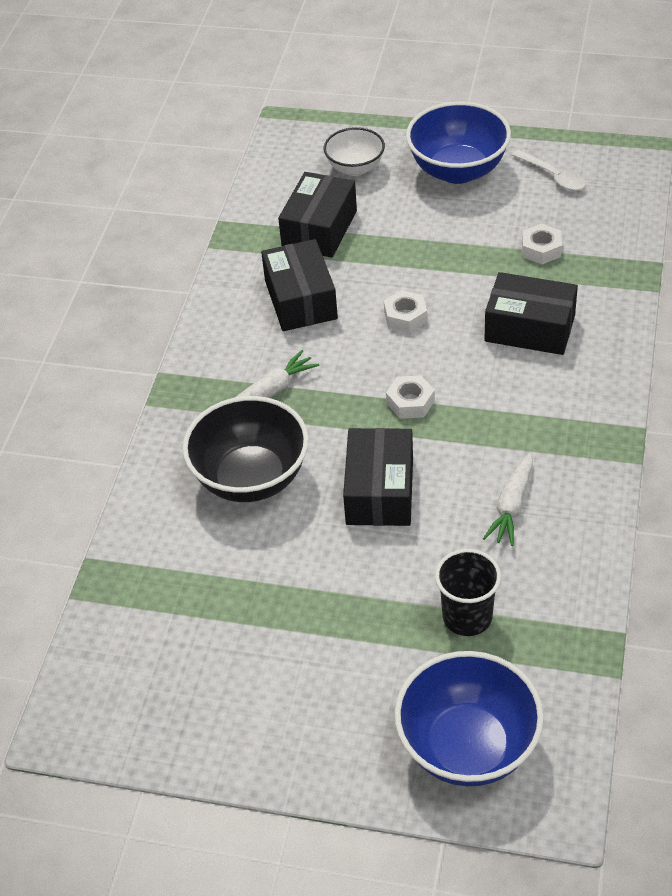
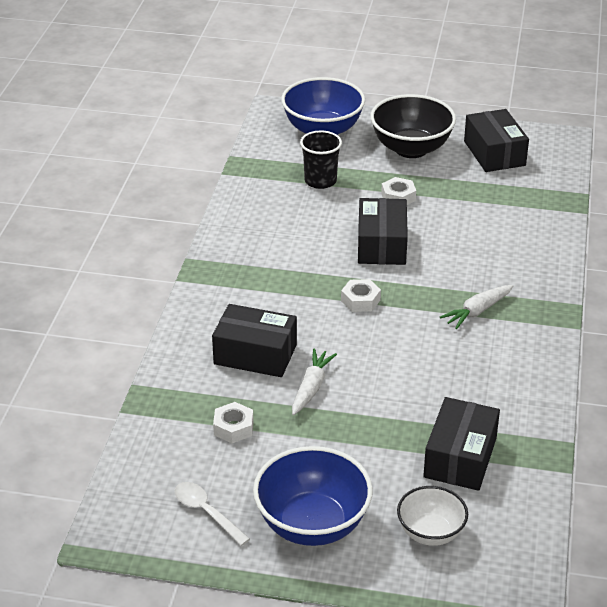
camera: 175 degrees right, 10 degrees down
(251, 478) = (480, 254): black bowl -> black bowl (411, 149)
(300, 300) = (466, 385): black box -> black box (494, 153)
(405, 316) = (367, 367): white nut -> white nut (398, 197)
(512, 506) = (285, 234): white carrot -> white carrot (311, 387)

